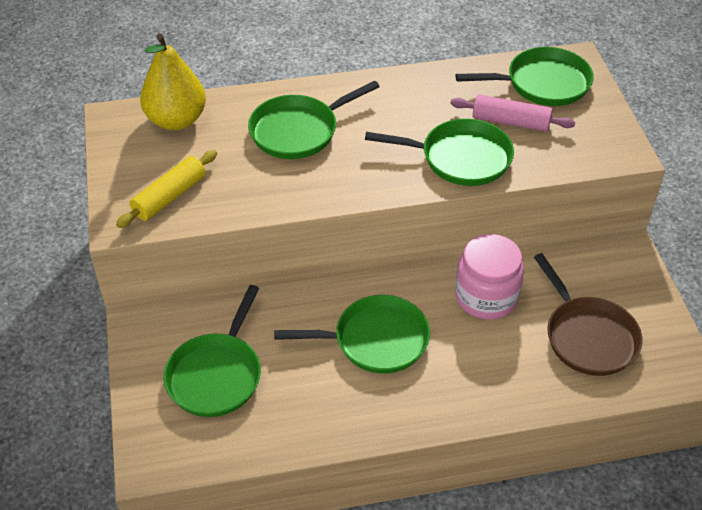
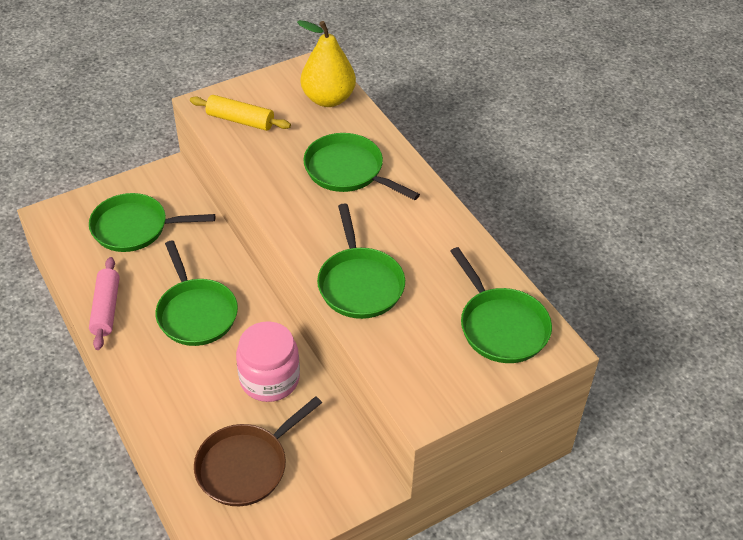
camera: 70 degrees right, 0 degrees up
(511, 121) = (429, 311): pink rolling pin -> pink rolling pin (106, 309)

